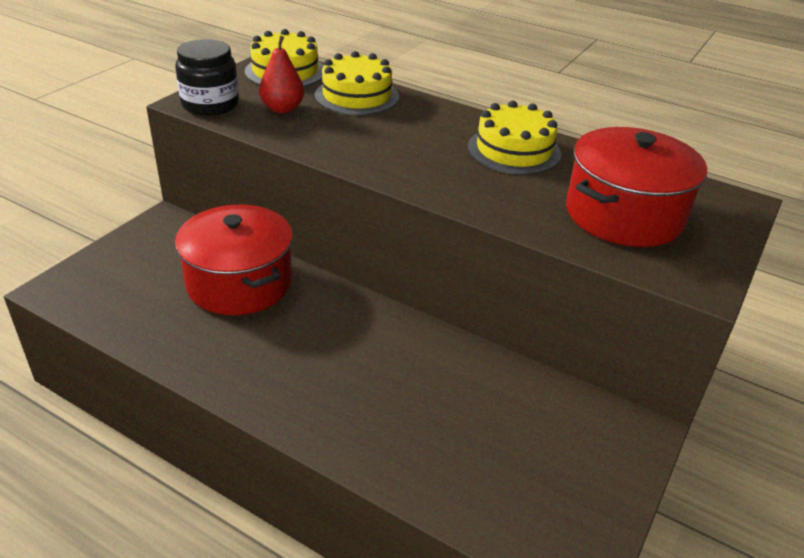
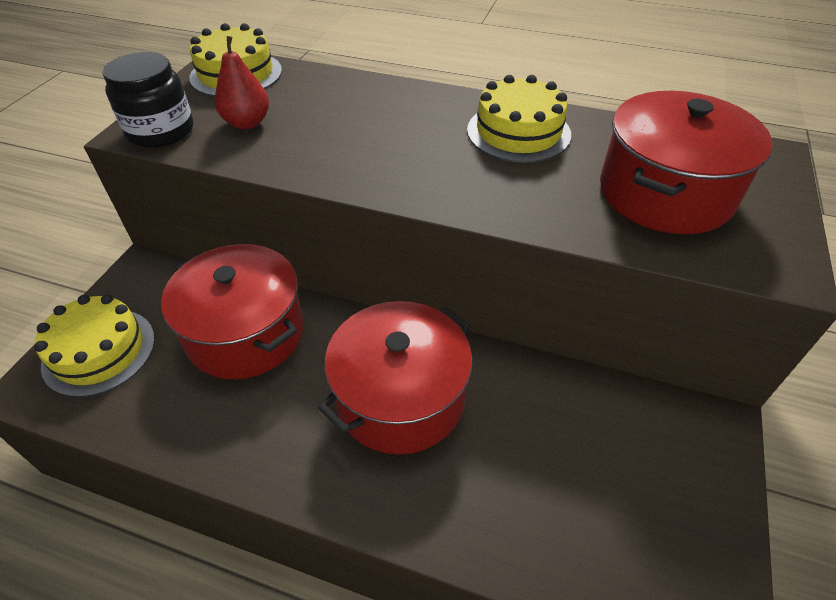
camera: 10 degrees left, 10 degrees up
(356, 96) = (325, 92): yellow cake -> yellow cake (99, 351)
(357, 354) = (400, 397): none -> red pot

